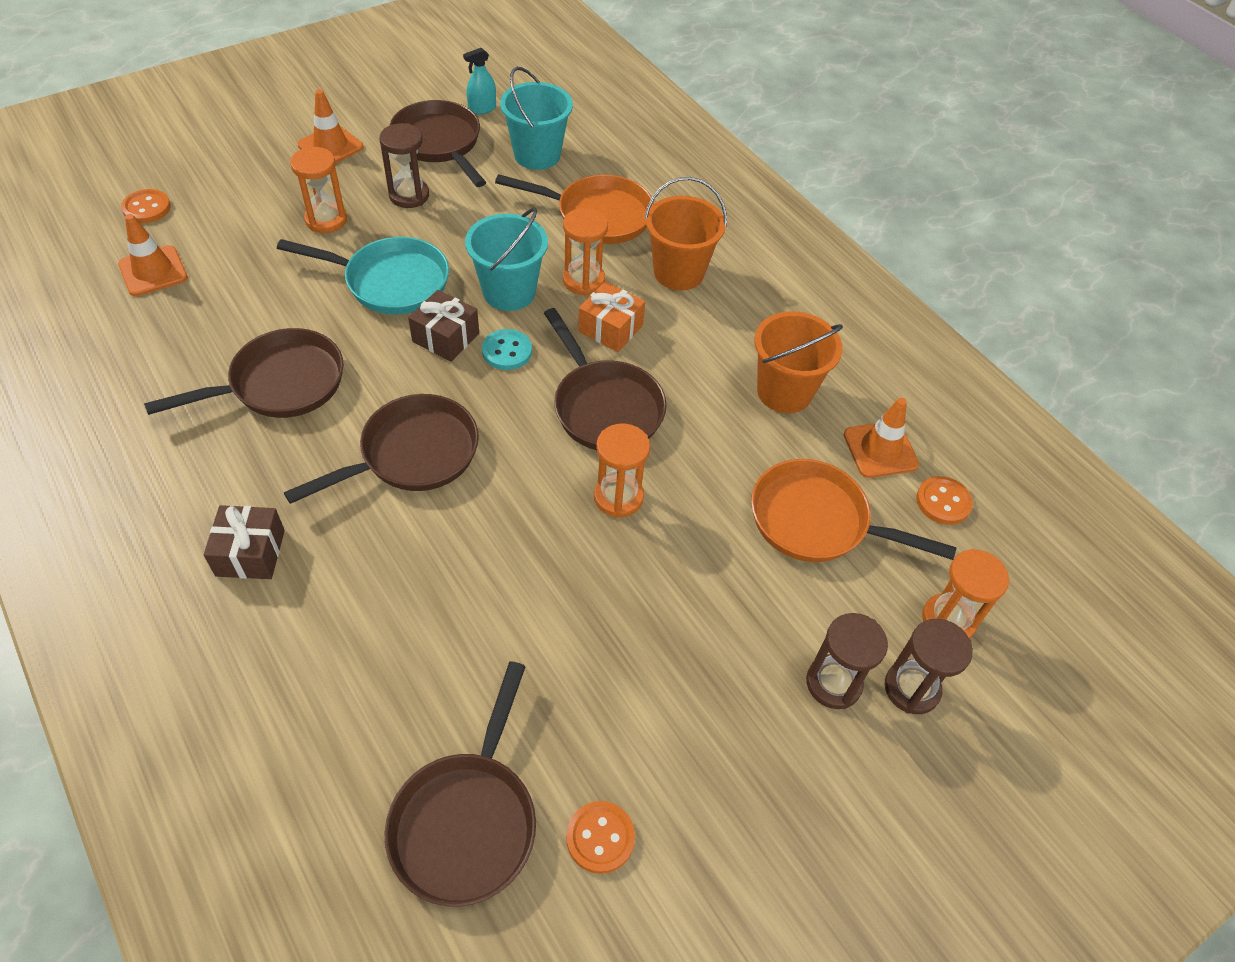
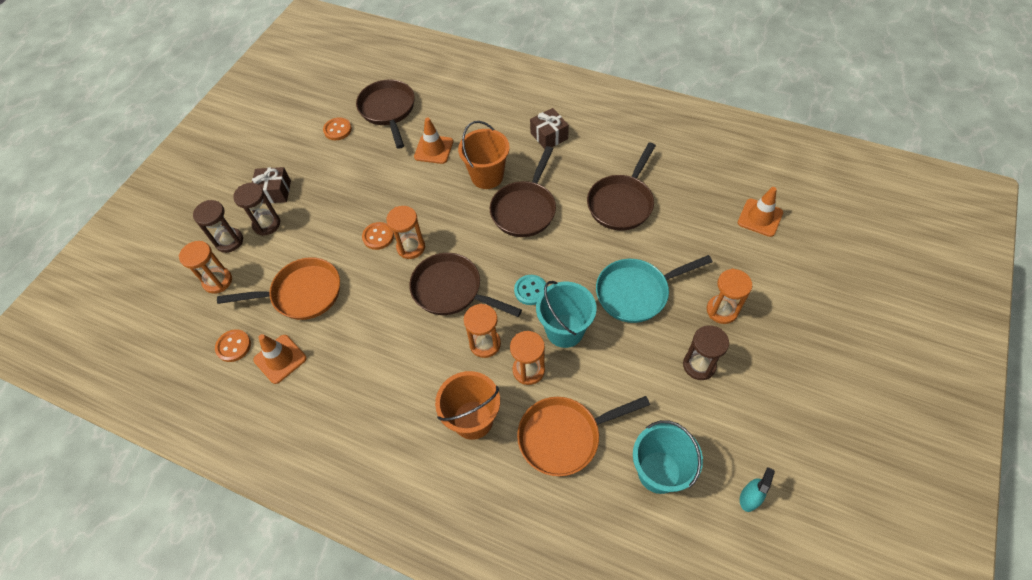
camera: 155 degrees right, 5 degrees up
(147, 208) = (822, 250): orange button -> orange button (378, 236)
(330, 146) = (796, 373): orange traffic cone -> orange traffic cone (433, 149)
(439, 144) = (734, 431): brown pan -> none
(446, 337) = (570, 278): brown gift -> brown gift (274, 192)
(610, 328) = (485, 344): orange gift -> orange hourglass
(784, 392) = (354, 365): orange bucket -> orange bucket (487, 176)

